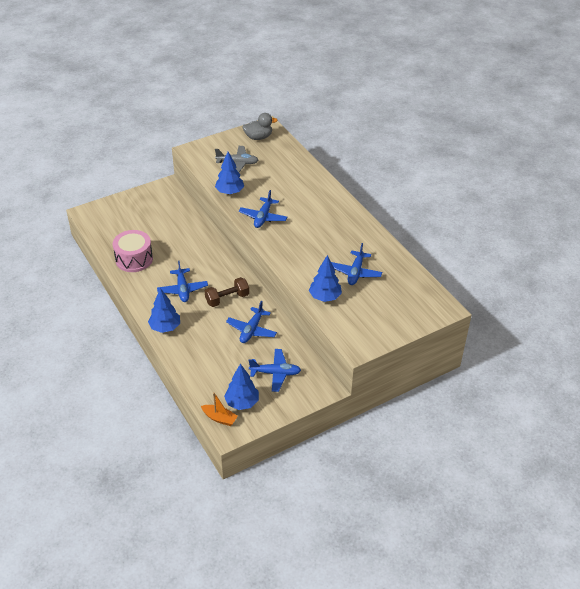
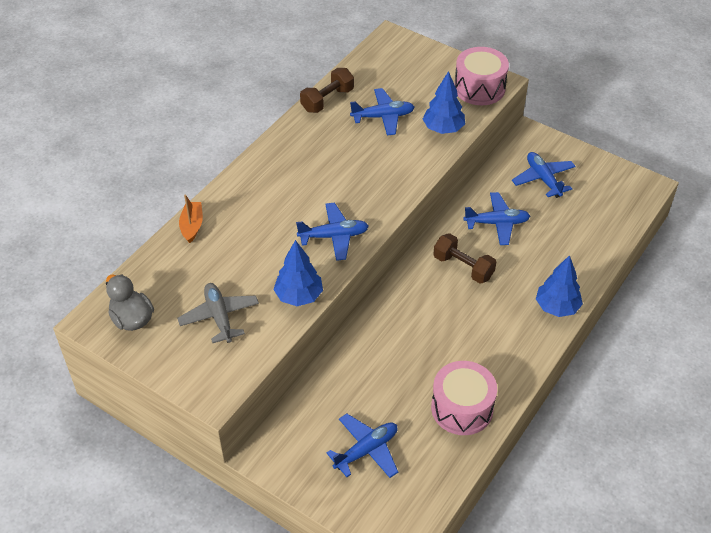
camera: 115 degrees left, 5 degrees up
(182, 289) = (480, 321): blue plane -> blue plane (366, 450)
(219, 418) = (639, 200): orange boat -> orange boat (192, 226)
(242, 403) = (604, 190): blue tree -> none
(357, 334) = (479, 88): none -> pink drum
(389, 252) = (327, 100): none -> brown dumbbell

